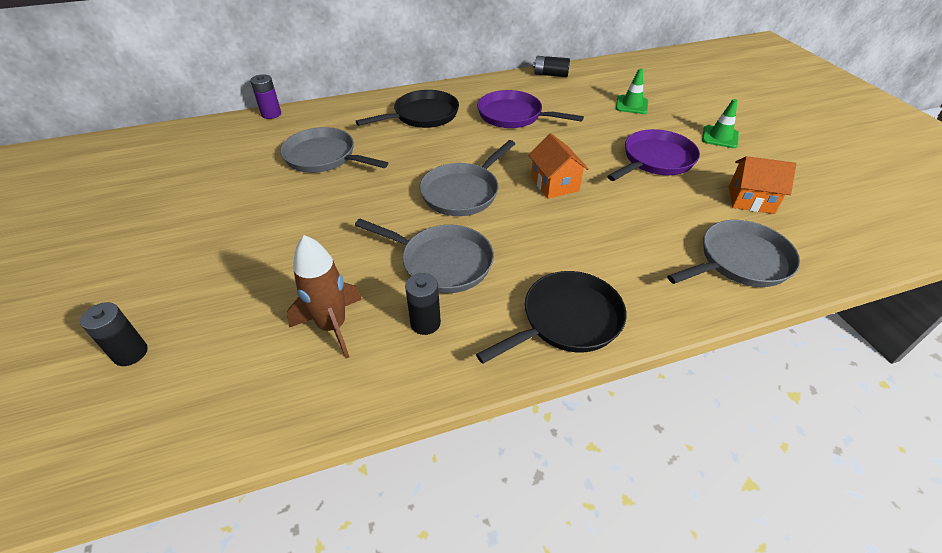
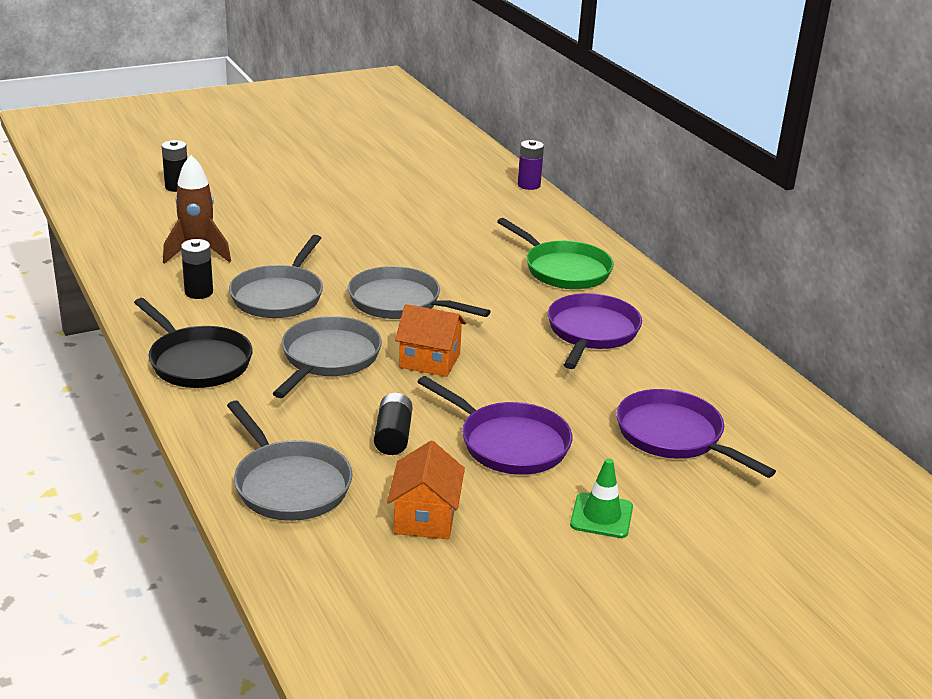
camera: 80 degrees right, 15 degrees down
(324, 157) = (449, 222): grey pan -> grey pan (328, 358)
(422, 115) = (563, 270): black pan -> green pan
(550, 74) = (743, 364): black battery -> black battery (393, 436)
(554, 184) = (429, 360): orange house -> orange house turned 45 degrees clockwise
(631, 105) = (674, 436): green traffic cone -> purple pan

